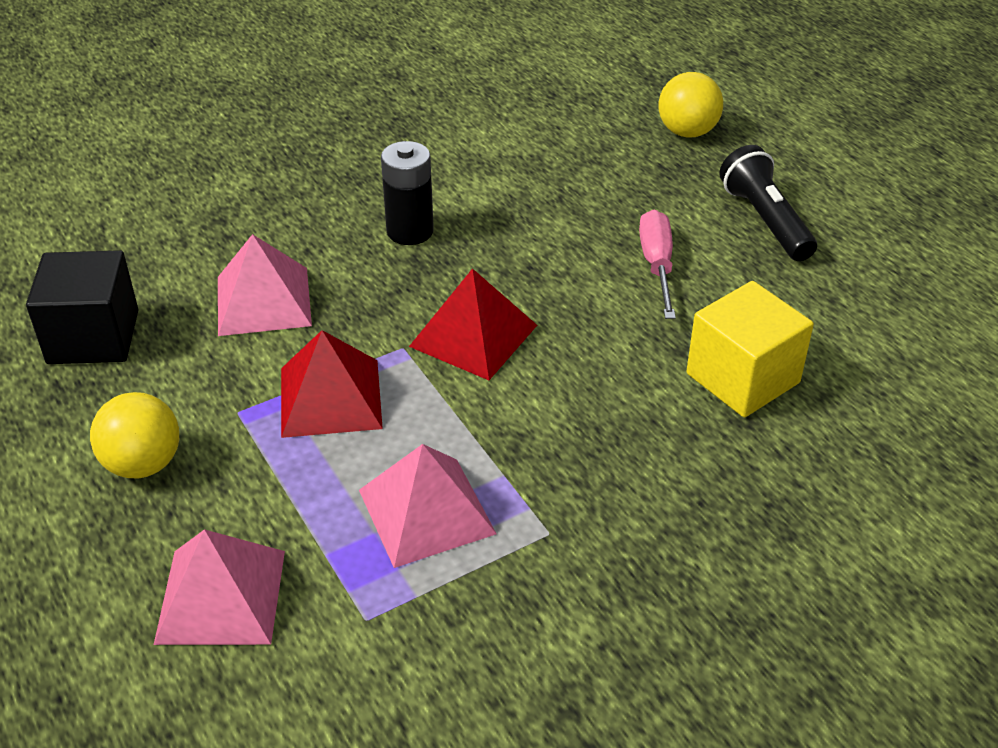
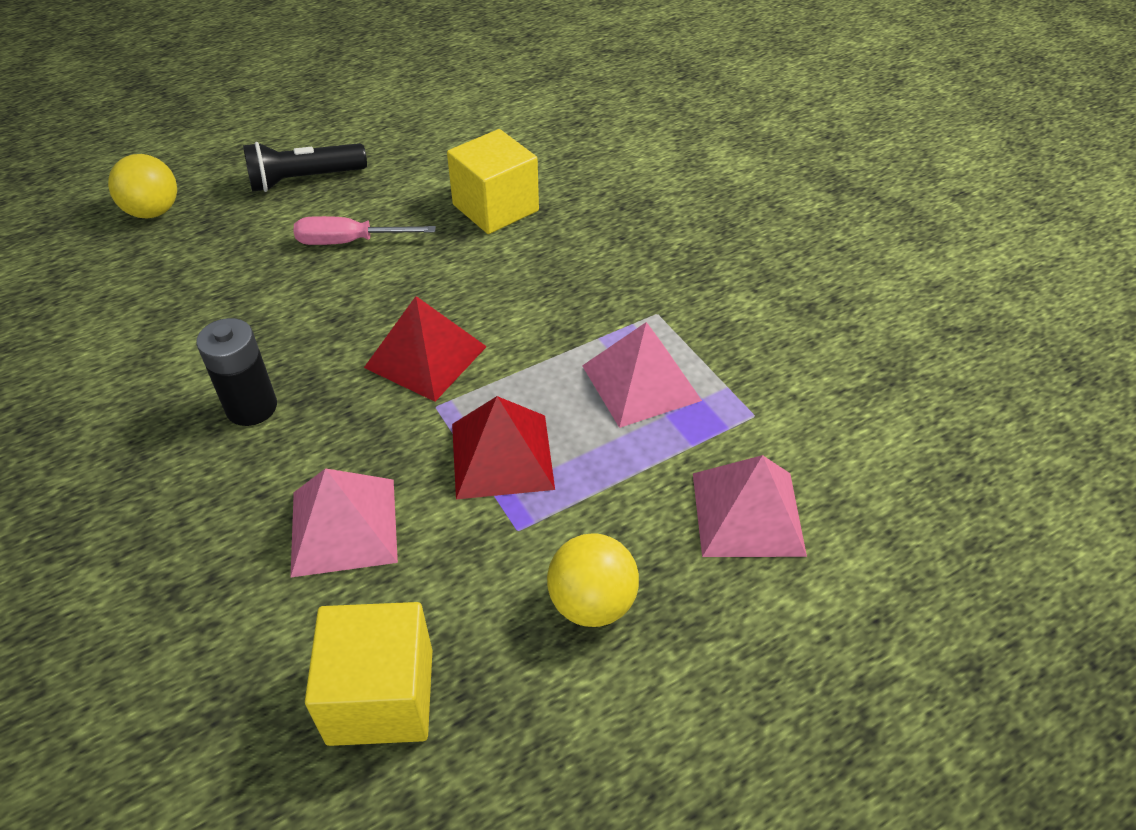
camera: 90 degrees left, 5 degrees up
(93, 337) = (381, 696): black cube -> yellow cube

